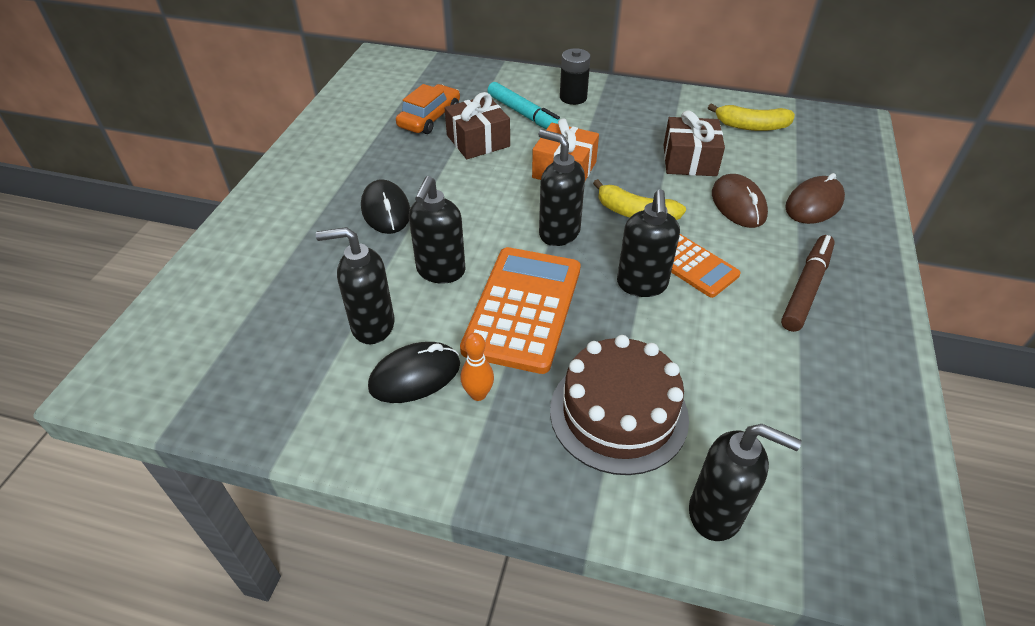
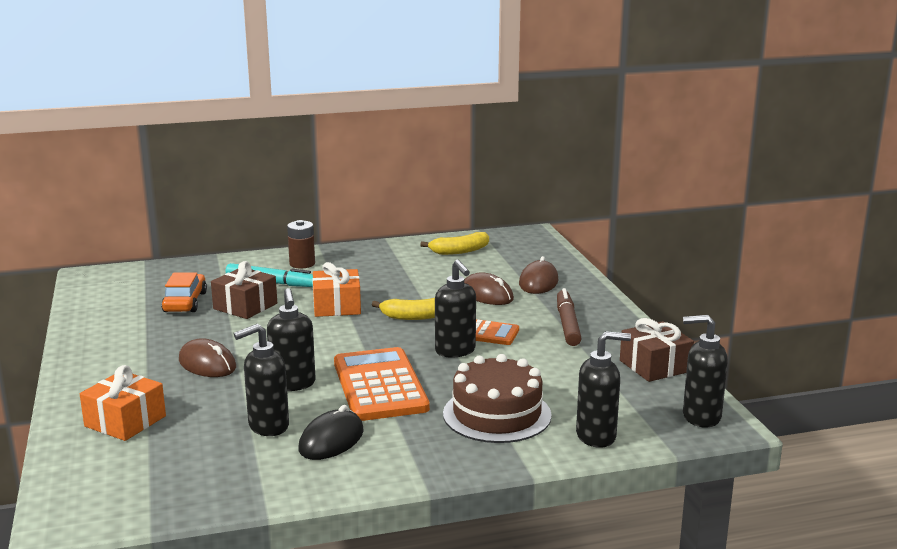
camera: 30 degrees left, 25 degrees down
(260, 263) = (125, 421): none -> orange gift
(386, 210) = (207, 364): black mouse -> brown mouse
(478, 394) = (389, 435): orange bowling pin -> none
(558, 233) = (367, 341): black soap dispenser -> black soap dispenser (700, 417)
(573, 97) = (302, 264): black battery -> brown battery
(689, 160) = (430, 279): brown gift -> brown gift (654, 366)

